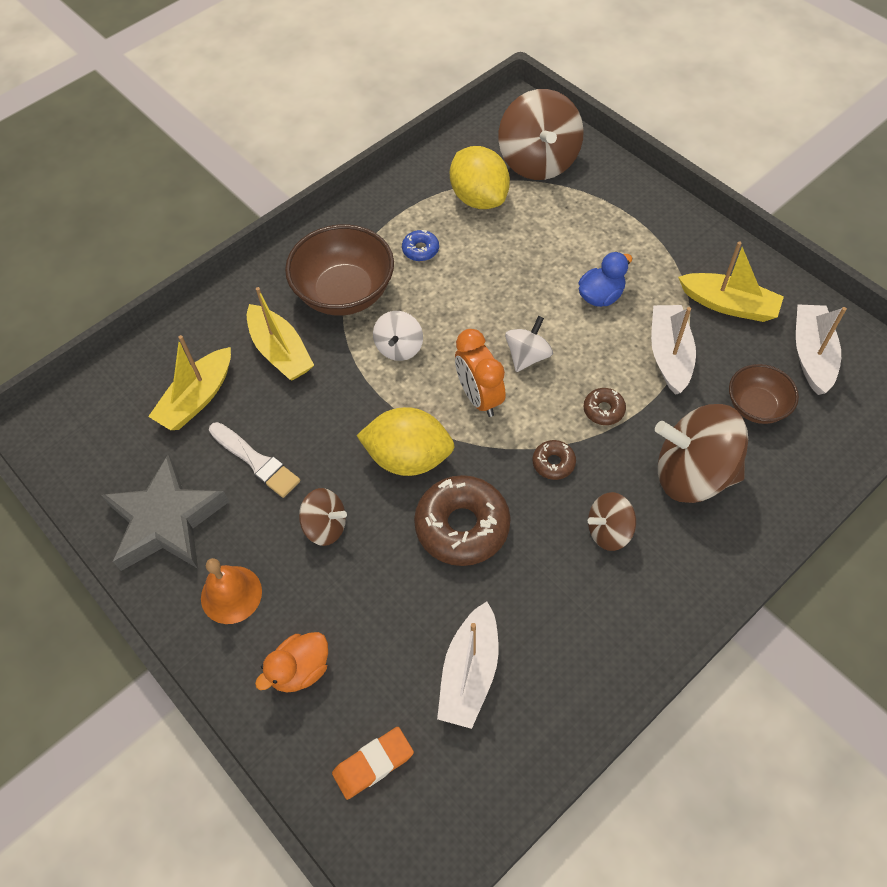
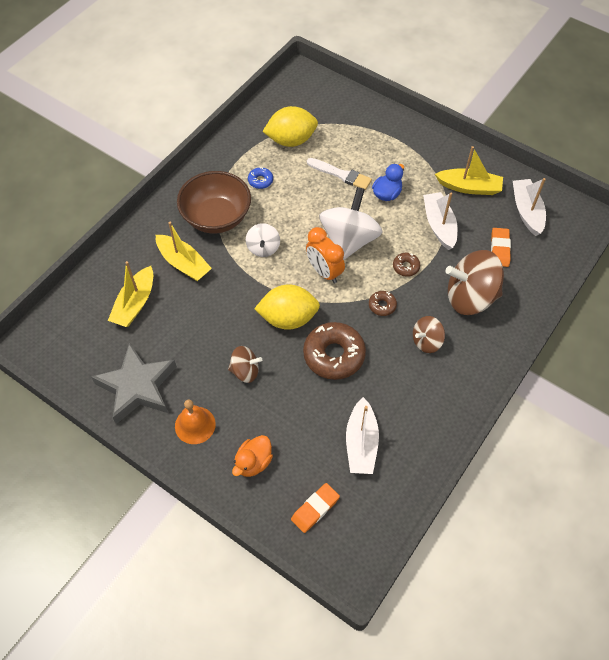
camera: 15 degrees left, 0 degrees up
(256, 461) = (187, 338): white brush -> white brush (341, 175)
(479, 198) = (291, 140): yellow lemon -> yellow lemon turned 60 degrees counterclockwise
(527, 356) = (349, 240): white spinning top -> white spinning top, size x1.88
(538, 161) = (324, 109): brown spinning top -> none
(756, 406) = (500, 249): brown bowl -> orange eraser

